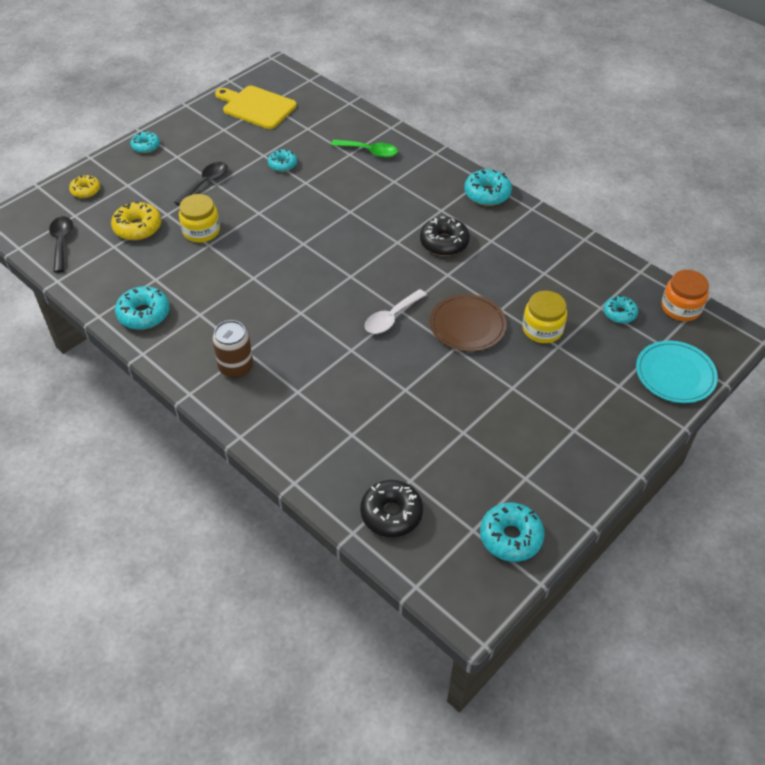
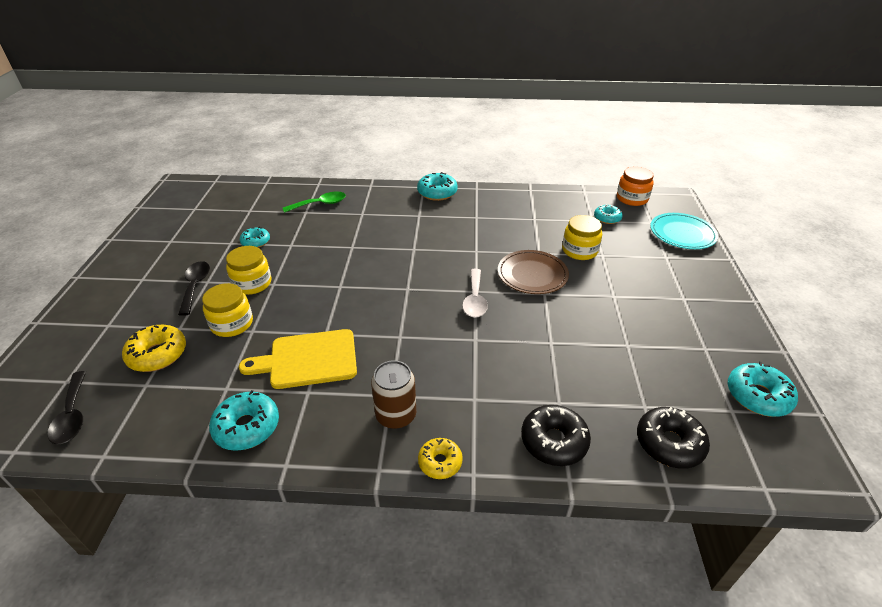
camera: 40 degrees left, 10 degrees down
(62, 242) = (72, 415): black spoon -> black spoon turned 150 degrees counterclockwise
(86, 190) = (59, 353): yellow donut -> yellow donut (440, 462)
(146, 146) = (98, 286): turquoise donut -> none
(245, 203) = (252, 283): none -> yellow jar
(256, 107) = (186, 214): yellow cutting board -> yellow cutting board (308, 359)
(444, 243) = (447, 233): black donut -> black donut (554, 441)

